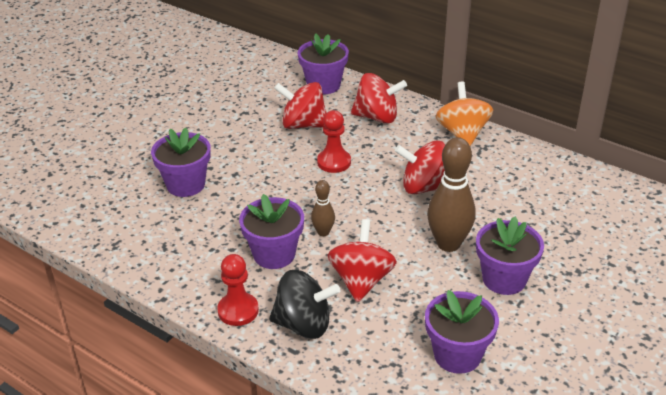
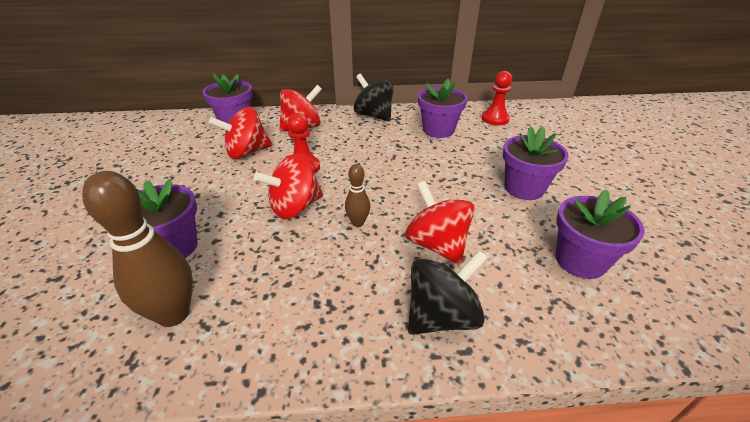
camera: 40 degrees left, 0 degrees up
(238, 310) = (364, 345): red pawn -> red pawn (495, 119)
(274, 254) = (336, 265): purple flower pot -> purple flower pot (438, 130)
(424, 187) = (392, 155): red spinning top -> red spinning top (295, 207)
(448, 244) = (458, 184): brown bowling pin -> brown bowling pin (173, 314)
(462, 134) = (374, 115): orange spinning top -> black spinning top

